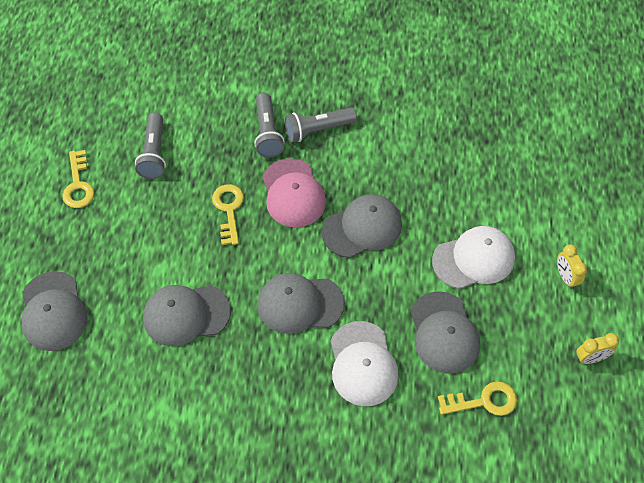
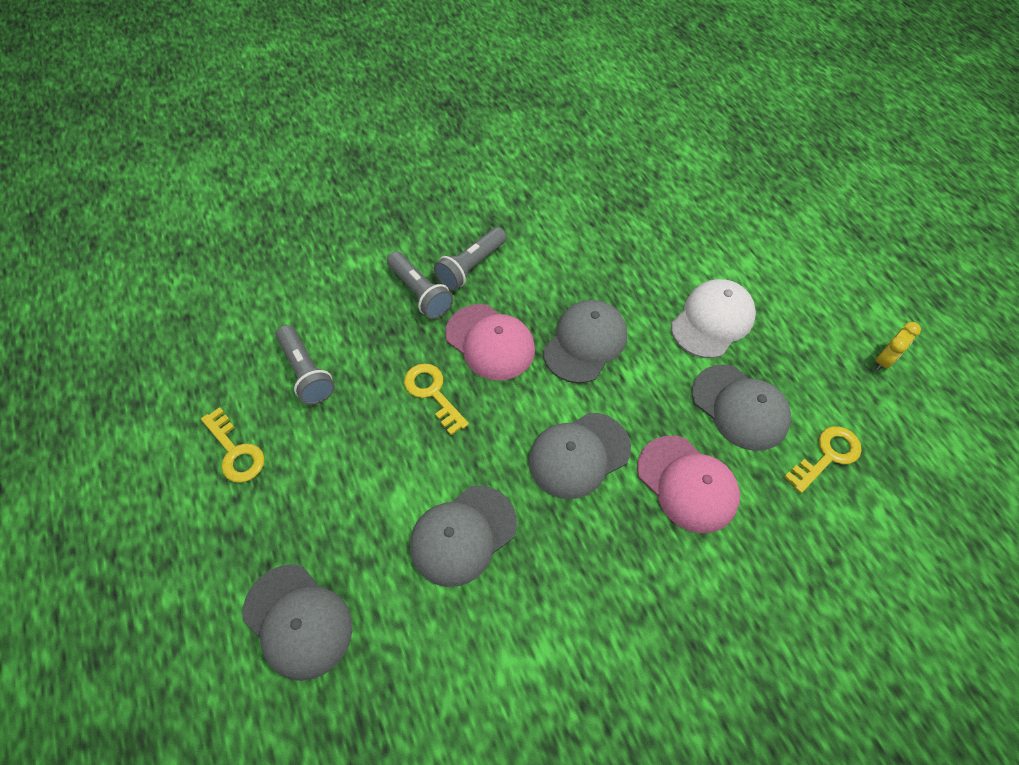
camera: 30 degrees left, 0 degrees up
(363, 364) = (687, 483): white cap -> pink cap
(566, 277) = (804, 296): yellow clock -> none

